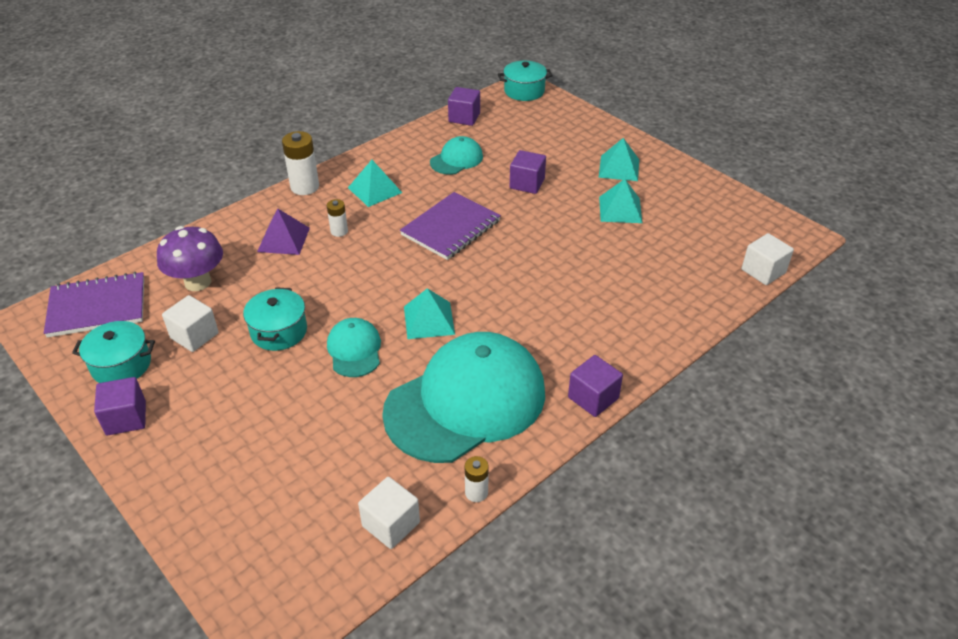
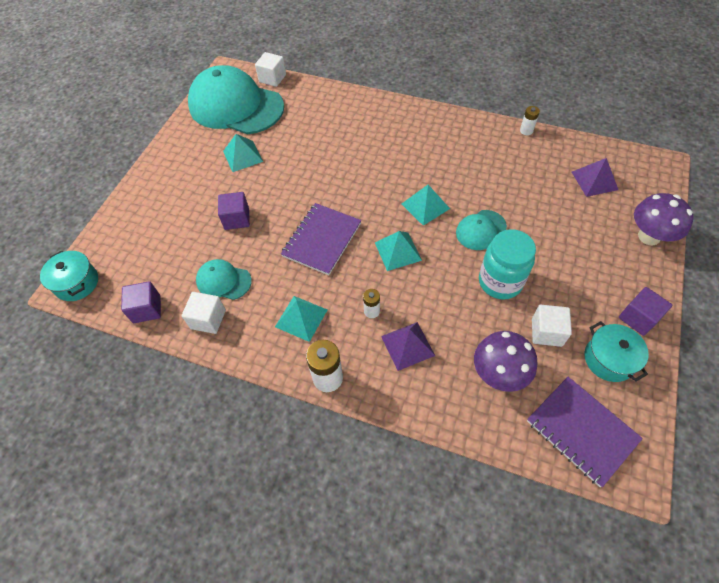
camera: 115 degrees left, 15 degrees up
(192, 509) = (649, 236): none -> purple mushroom
(279, 331) = (500, 282): turquoise pot -> turquoise jar
(323, 513) = (594, 180): none -> purple pyramid
(391, 524) = (573, 152): white cube -> white cube (208, 319)
(451, 228) = (322, 240): purple notebook -> purple notebook turned 75 degrees counterclockwise
(466, 402) = (474, 159): turquoise cap -> turquoise cap (236, 106)
(593, 398) = (428, 112): purple cube -> none
(619, 168) = (187, 173): turquoise pyramid -> turquoise pyramid (398, 251)

